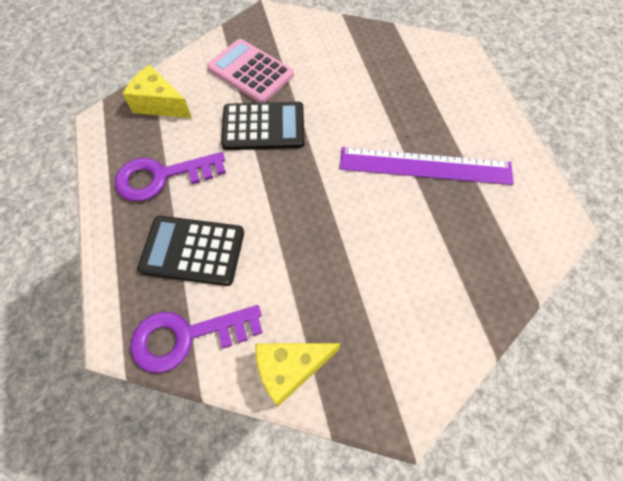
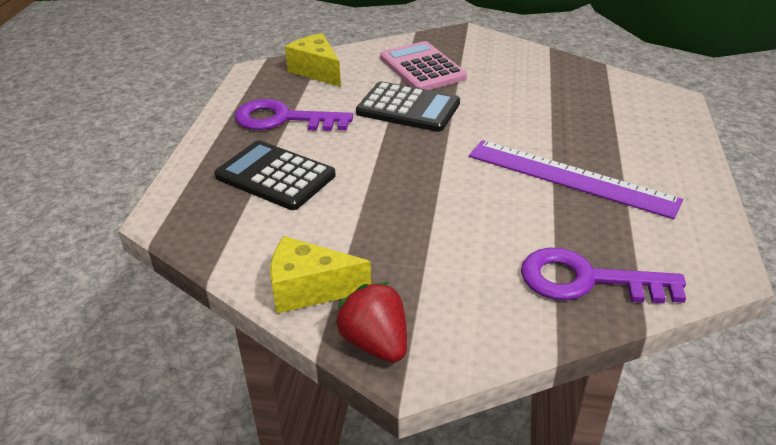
camera: 25 degrees right, 25 degrees down
(187, 336) = (225, 234): purple key -> purple key (587, 280)
(368, 403) = (375, 343): none -> red strawberry

